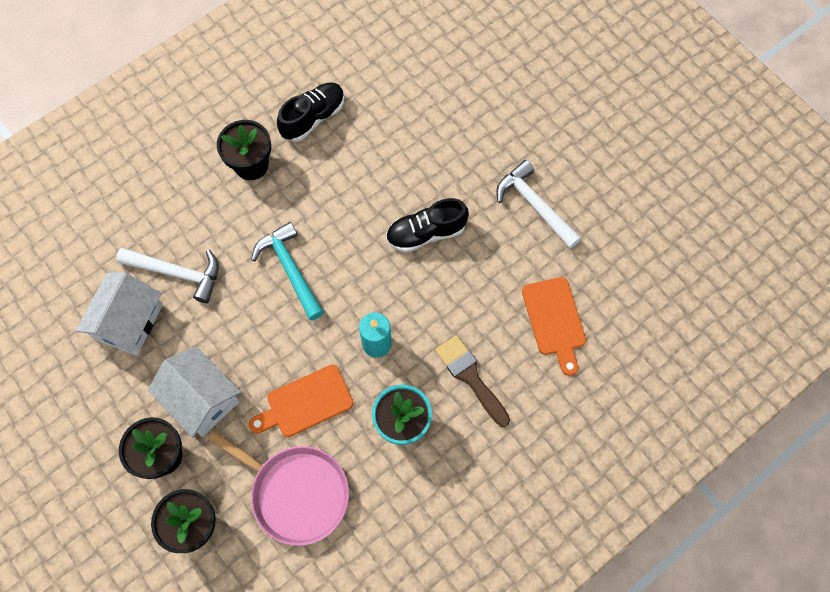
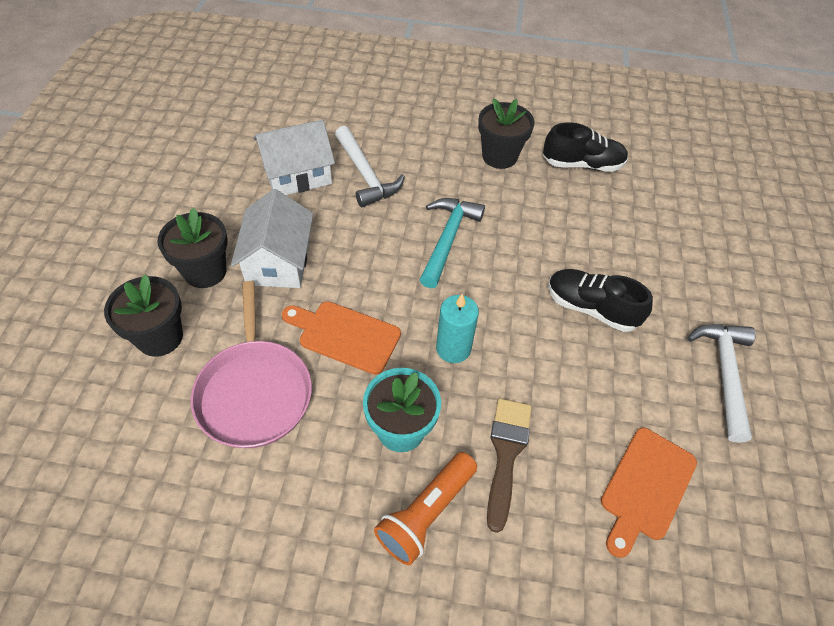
camera: 45 degrees right, 15 degrees down
(465, 454) = (426, 513): none -> orange flashlight

